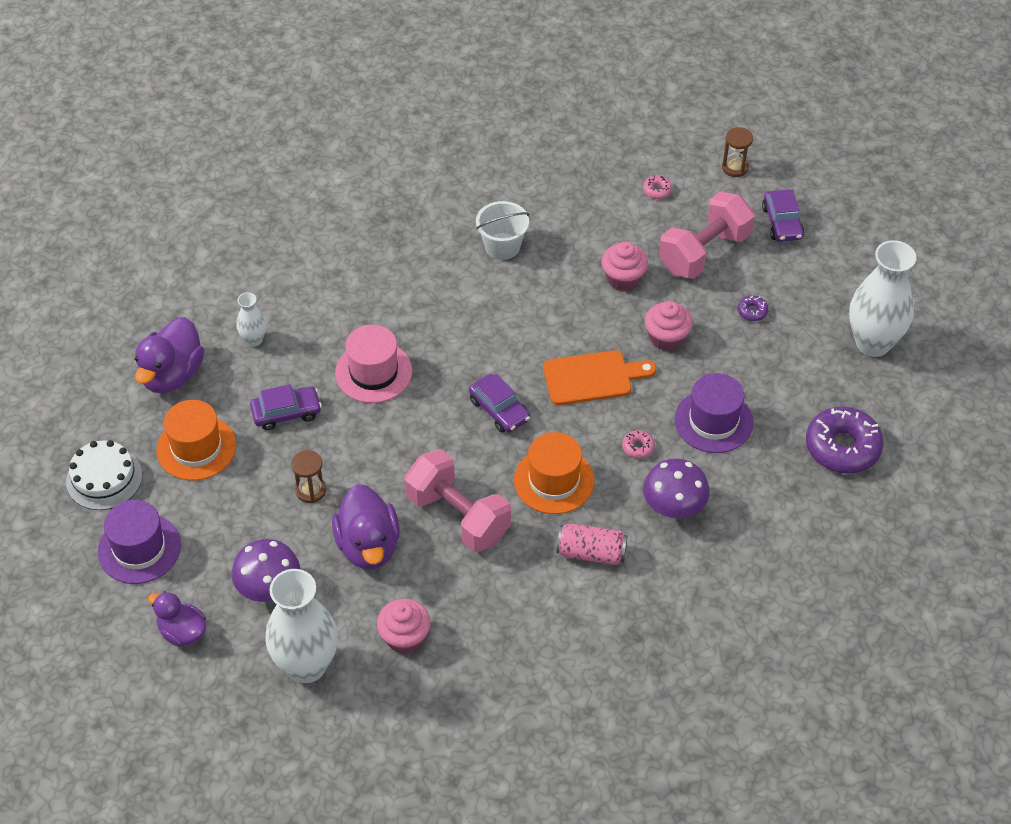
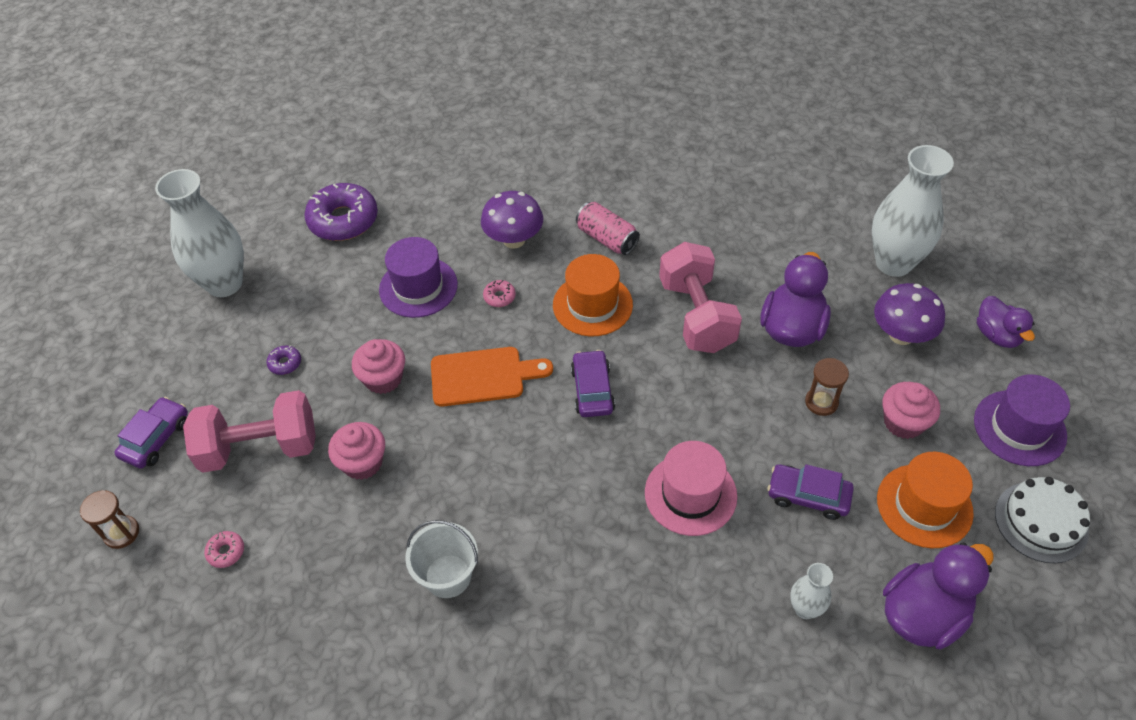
camera: 145 degrees left, 0 degrees up
(404, 637) = (800, 248): pink cupcake -> pink cupcake (903, 422)
(592, 377) = (483, 376): orange cutting board -> orange cutting board turned 150 degrees clockwise

